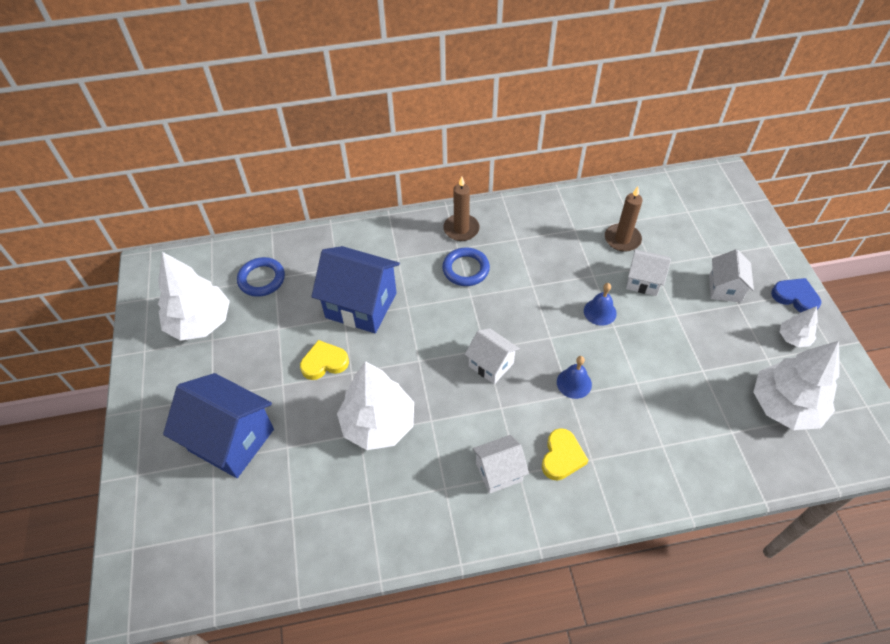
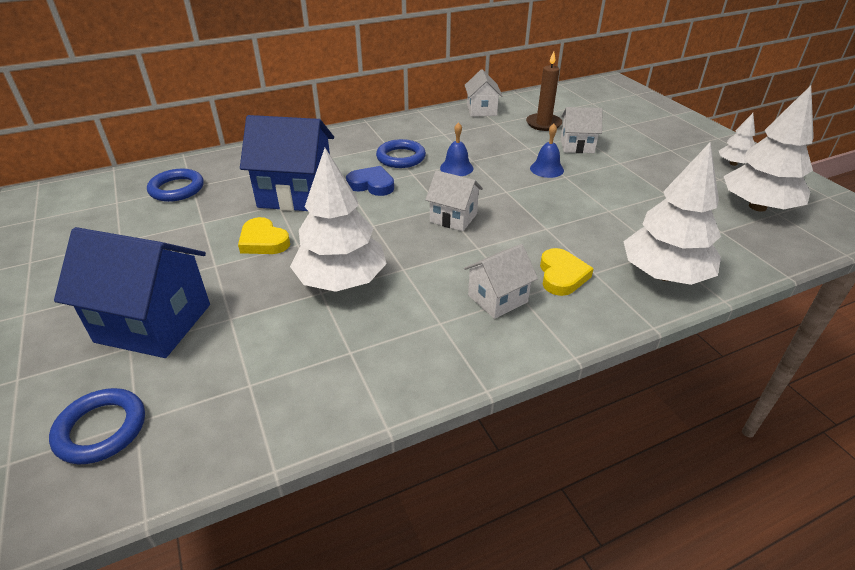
camera: 15 degrees left, 15 degrees down
(190, 534) = (101, 429): none -> blue ring
(200, 322) = (103, 229): white tree -> white tree (664, 275)
(324, 362) = (263, 241): yellow heart -> yellow heart turned 105 degrees counterclockwise
(461, 229) = (386, 134): brown candle -> none
(574, 383) = (546, 219): blue bell -> blue bell (456, 168)
(725, 288) = (652, 142): white house -> white house (481, 110)
(795, 297) = (717, 140): blue heart -> blue heart (371, 185)

